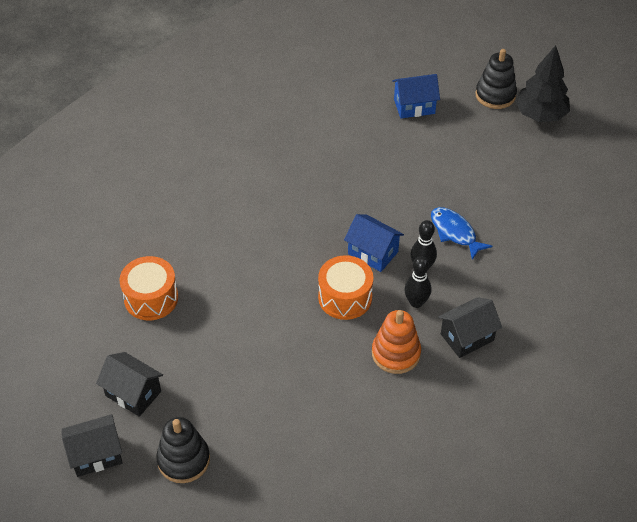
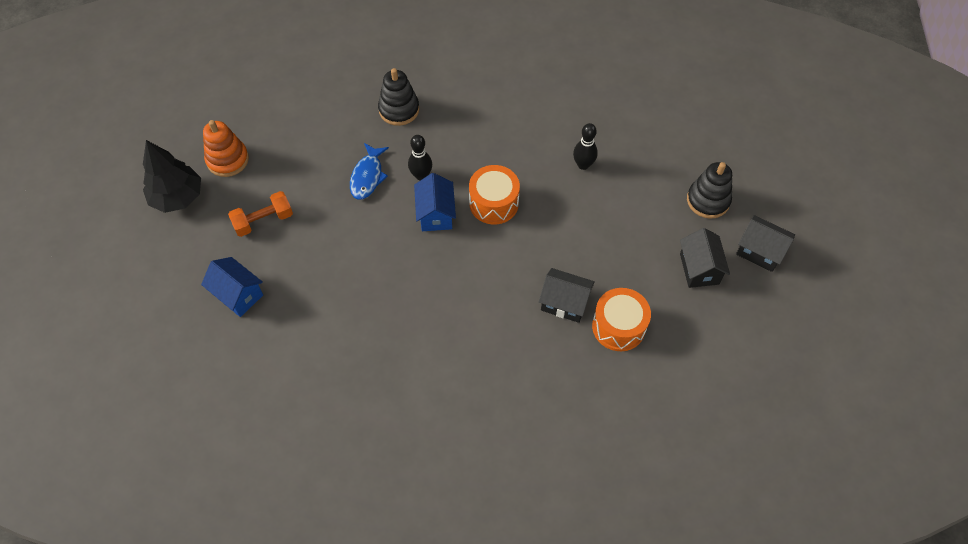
camera: 130 degrees left, 10 degrees up
(396, 353) = (511, 143): orange stacking toy -> orange stacking toy (227, 160)
(416, 302) = (457, 159): black bowling pin -> black bowling pin (583, 165)
(467, 337) = (459, 114): black house -> black house (564, 303)
(469, 150) = (263, 221): none -> orange dumbbell
(495, 95) = (174, 243): black stacking toy -> black stacking toy (399, 109)

